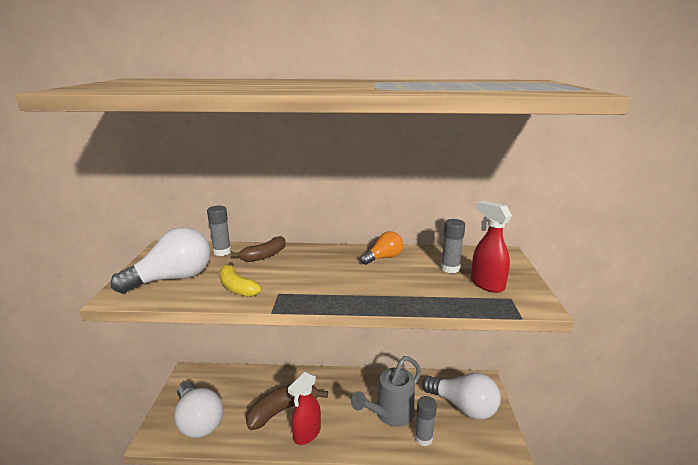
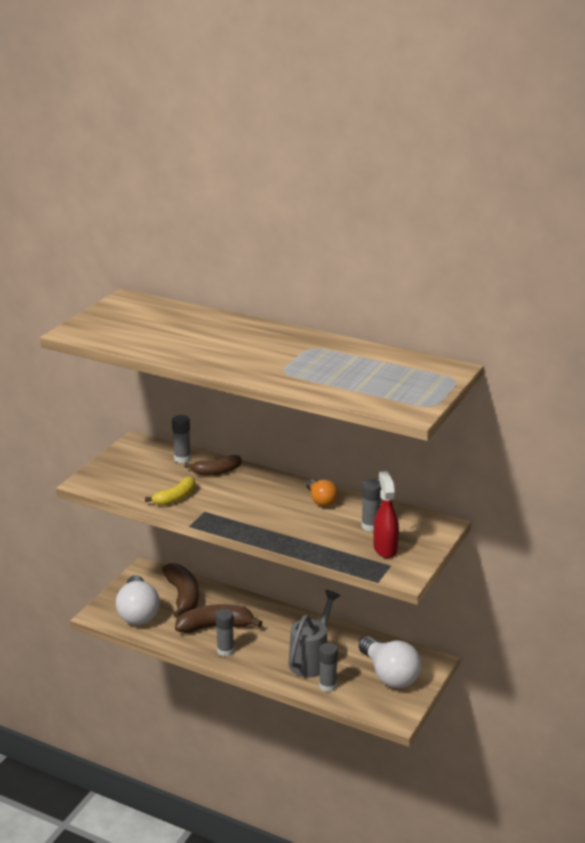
camera: 25 degrees right, 5 degrees up
(173, 279) = (130, 477): white light bulb -> none
(236, 388) = (183, 596): none -> brown banana
(237, 287) = (175, 498): yellow banana -> yellow banana turned 120 degrees counterclockwise
(306, 434) = (225, 651): red spray bottle -> grey glue stick
(383, 258) = (321, 500): orange light bulb -> orange light bulb turned 75 degrees clockwise
(390, 415) = (312, 659): grey watering can -> grey watering can turned 135 degrees clockwise

